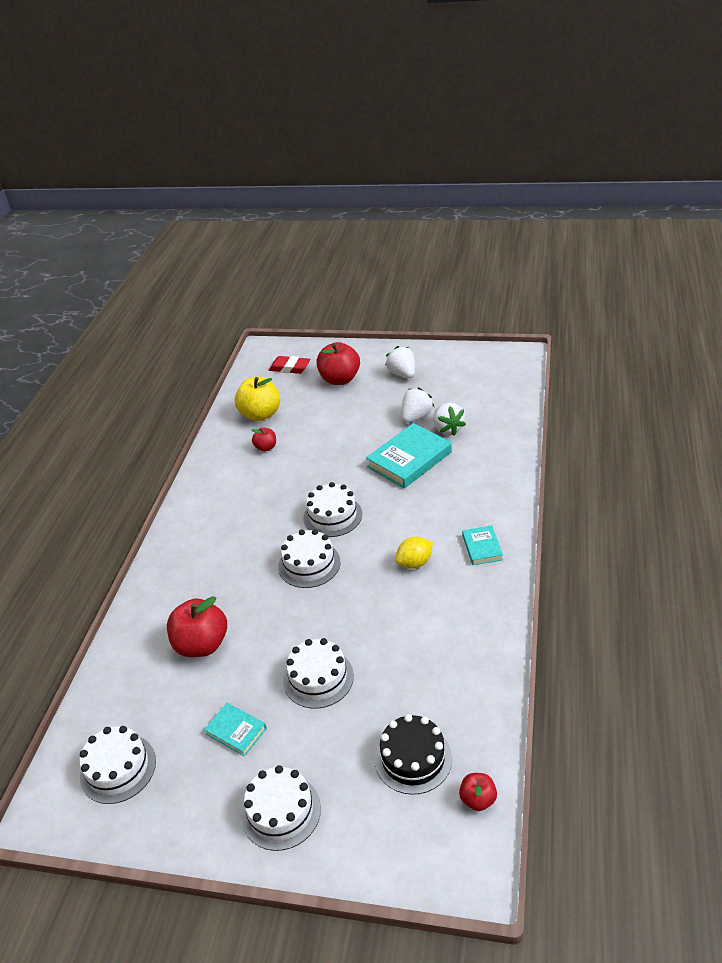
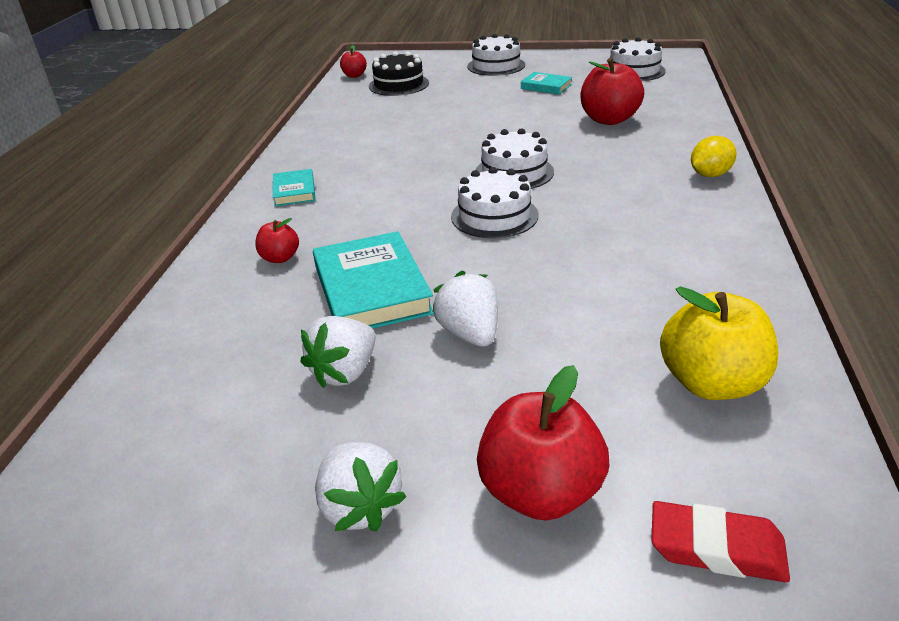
camera: 175 degrees right, 5 degrees down
(266, 447) = (653, 309): red apple -> red apple (280, 258)
(318, 678) = (482, 109): white cake -> none
(409, 459) = (372, 289): turquoise book -> turquoise book turned 60 degrees counterclockwise
(414, 563) = (381, 177): yellow lemon -> yellow lemon (710, 175)
(447, 429) = (286, 345): white strawberry -> white strawberry (469, 333)

